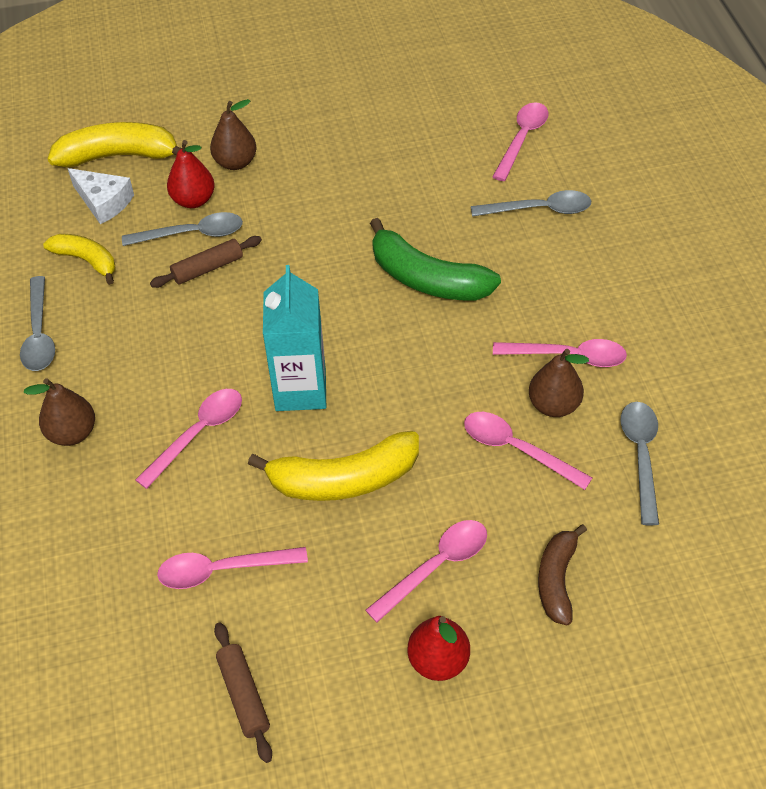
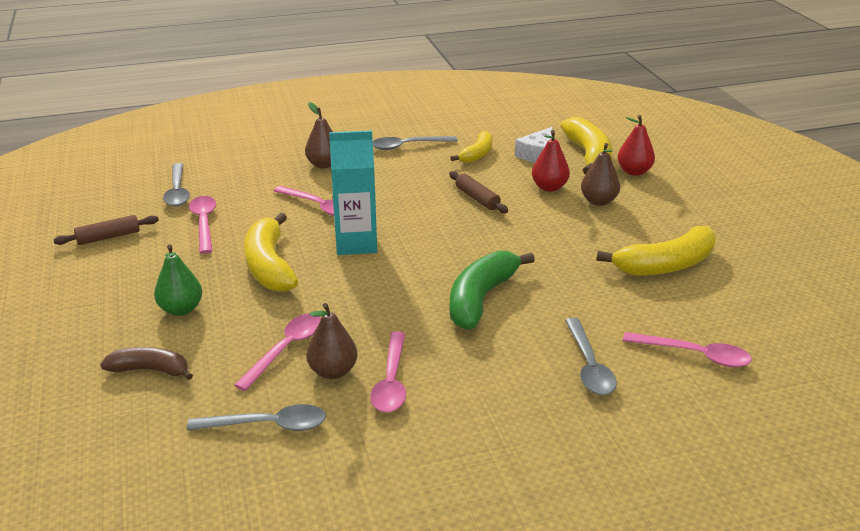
camera: 85 degrees right, 20 degrees down
(192, 234) = (512, 190): grey spoon -> grey spoon (177, 191)
(375, 132) = (665, 265): none -> yellow banana
(436, 566) = (181, 309): pink spoon -> green pear
(438, 660) = (101, 312): red pear -> red pear (634, 172)

